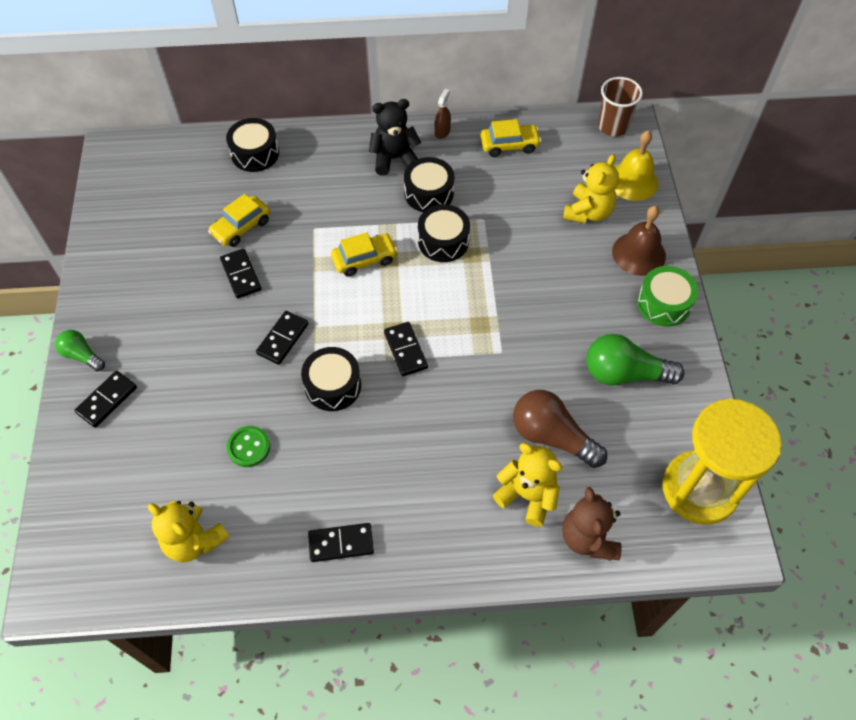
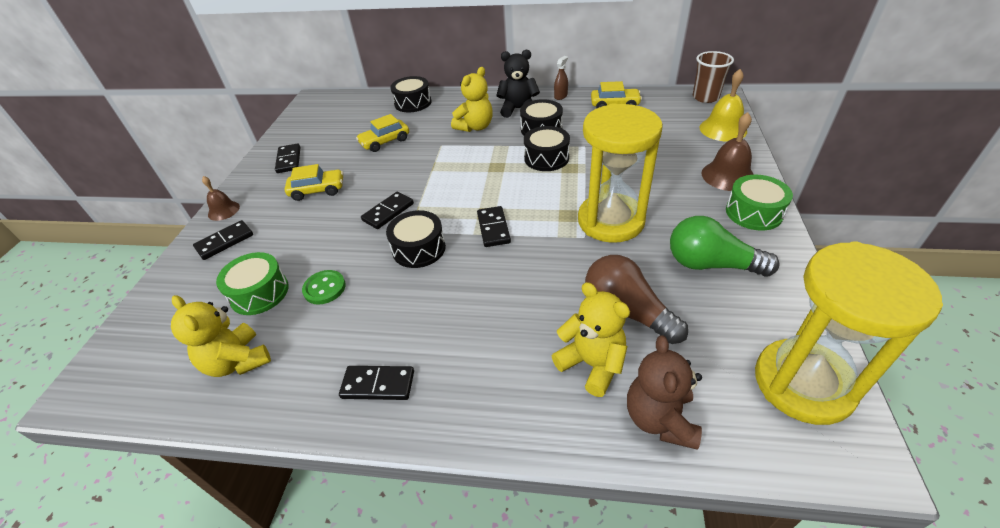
camera: 15 degrees right, 15 degrees down
(82, 355) = (223, 210): green light bulb -> brown bell
(180, 461) = (259, 293): none -> green drum
(241, 275) = (372, 169): black domino -> black domino (289, 160)
(364, 259) = (476, 165): yellow car -> yellow car (317, 190)
(525, 328) = (610, 221): none -> yellow hourglass
(588, 212) = (680, 146): yellow teddy bear -> yellow teddy bear (475, 127)

